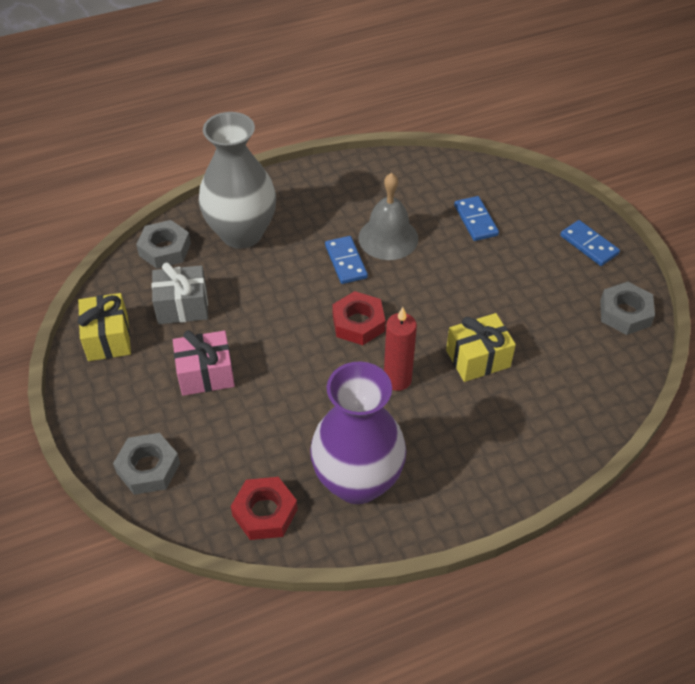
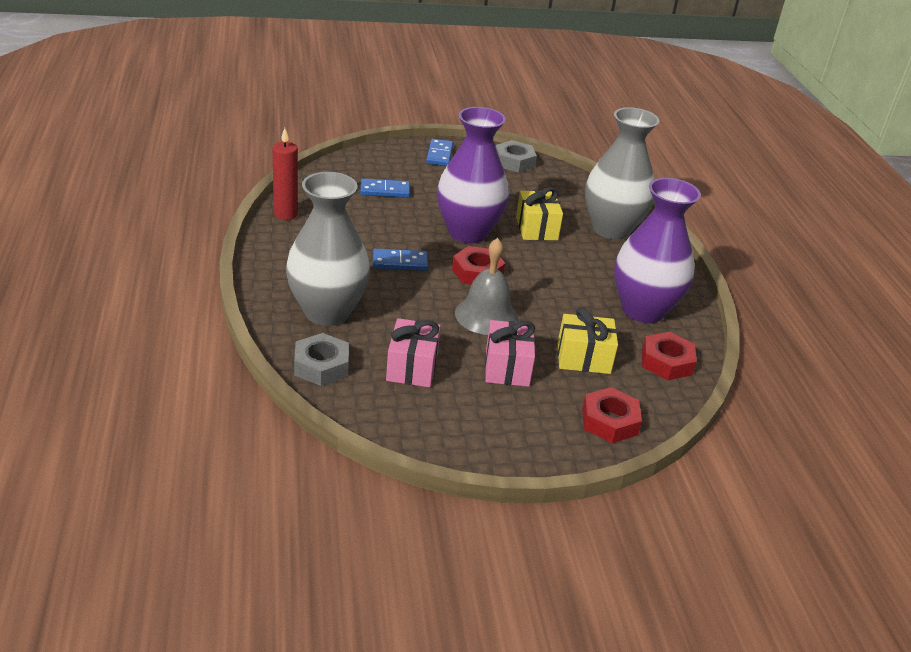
camera: 80 degrees left, 15 degrees down
(108, 338) = (435, 425): yellow gift -> yellow gift (583, 358)
(148, 468) = (609, 421): grey nut -> red nut
(182, 306) = (412, 367): grey gift -> pink gift
(388, 238) = (381, 235): grey bell -> grey bell (486, 315)
(397, 380) = (546, 268): red candle -> red candle (285, 214)
(432, 301) = (468, 232): none -> purple vase
(523, 432) = (611, 229): none -> grey vase
(589, 245) = (439, 155): blue domino -> blue domino turned 60 degrees counterclockwise

